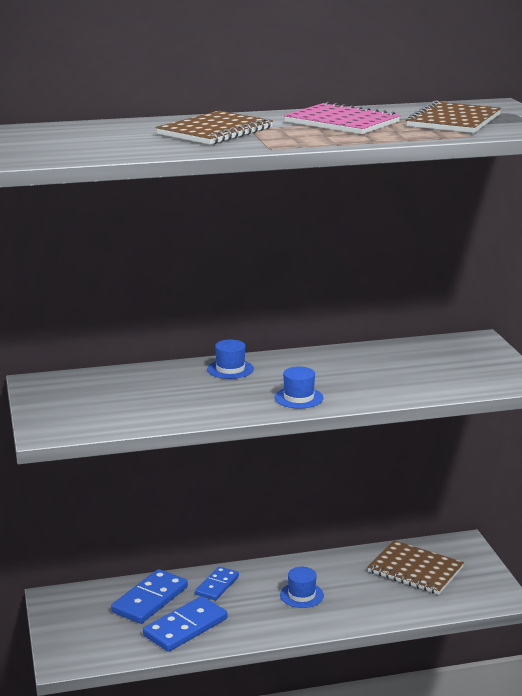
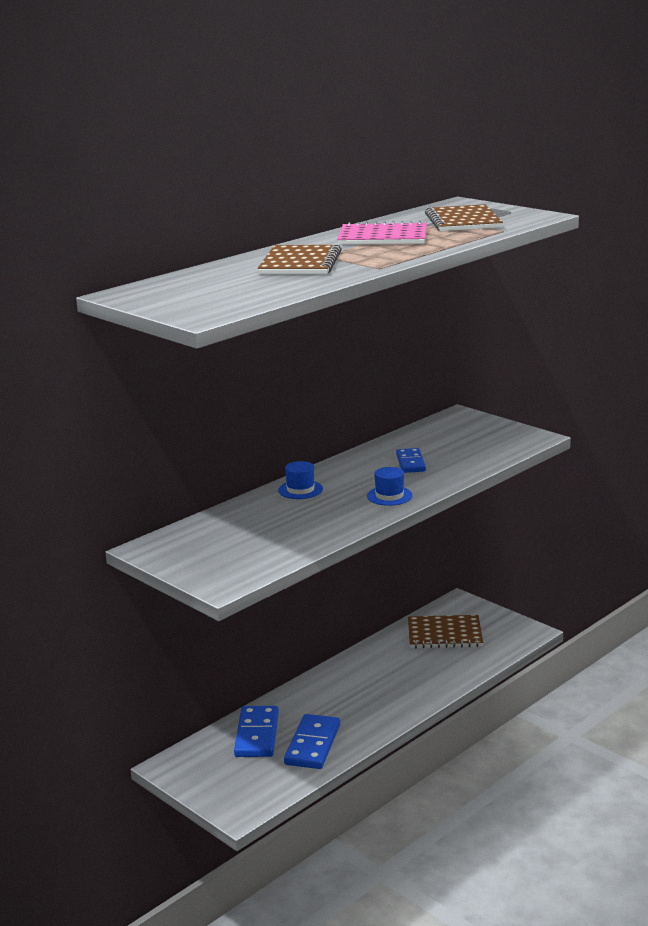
camera: 30 degrees left, 0 degrees up
(217, 585) = (301, 702): blue domino -> blue domino (410, 463)
(301, 595) = (378, 685): blue hat -> none

